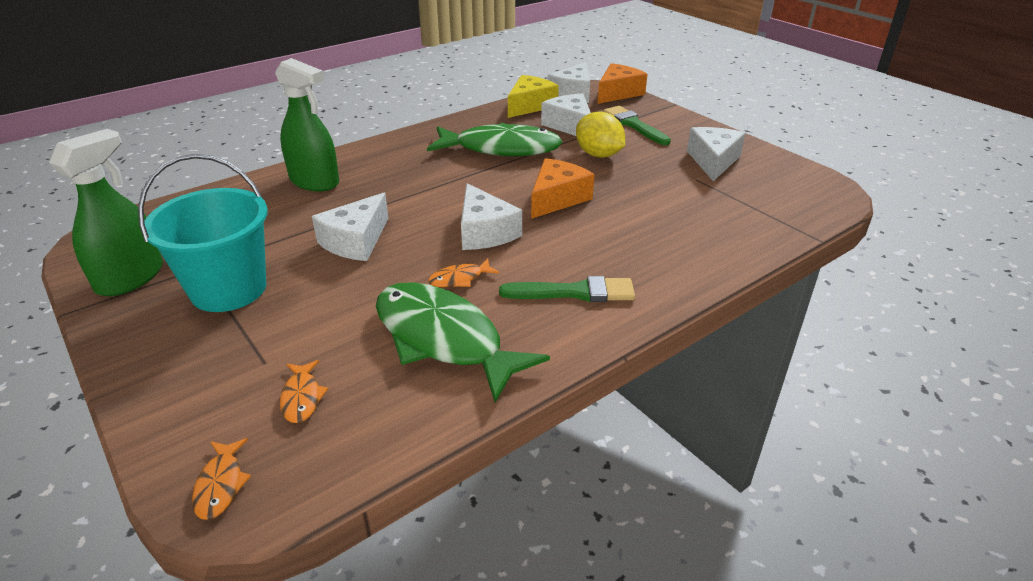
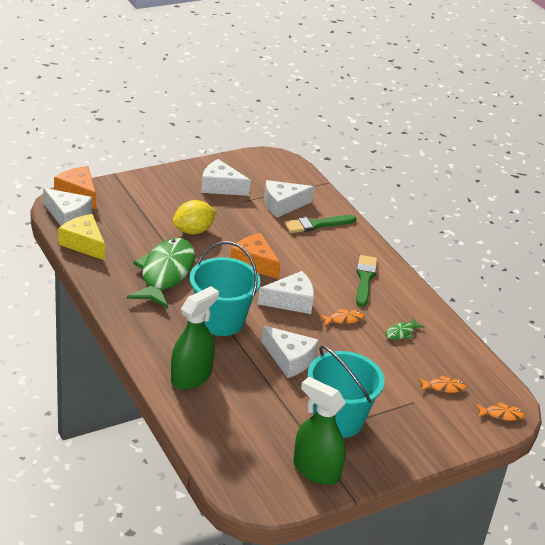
camera: 85 degrees left, 0 degrees up
(423, 188) = (221, 321): none -> turquoise bucket
(443, 339) = (401, 333): green fish -> green fish, size x0.40
(459, 279) = (344, 319): orange fish -> orange fish turned 90 degrees counterclockwise
(570, 126) = (135, 232): white cheese -> white cheese (282, 205)
(634, 125) = (147, 202): green brush -> green brush (316, 225)

